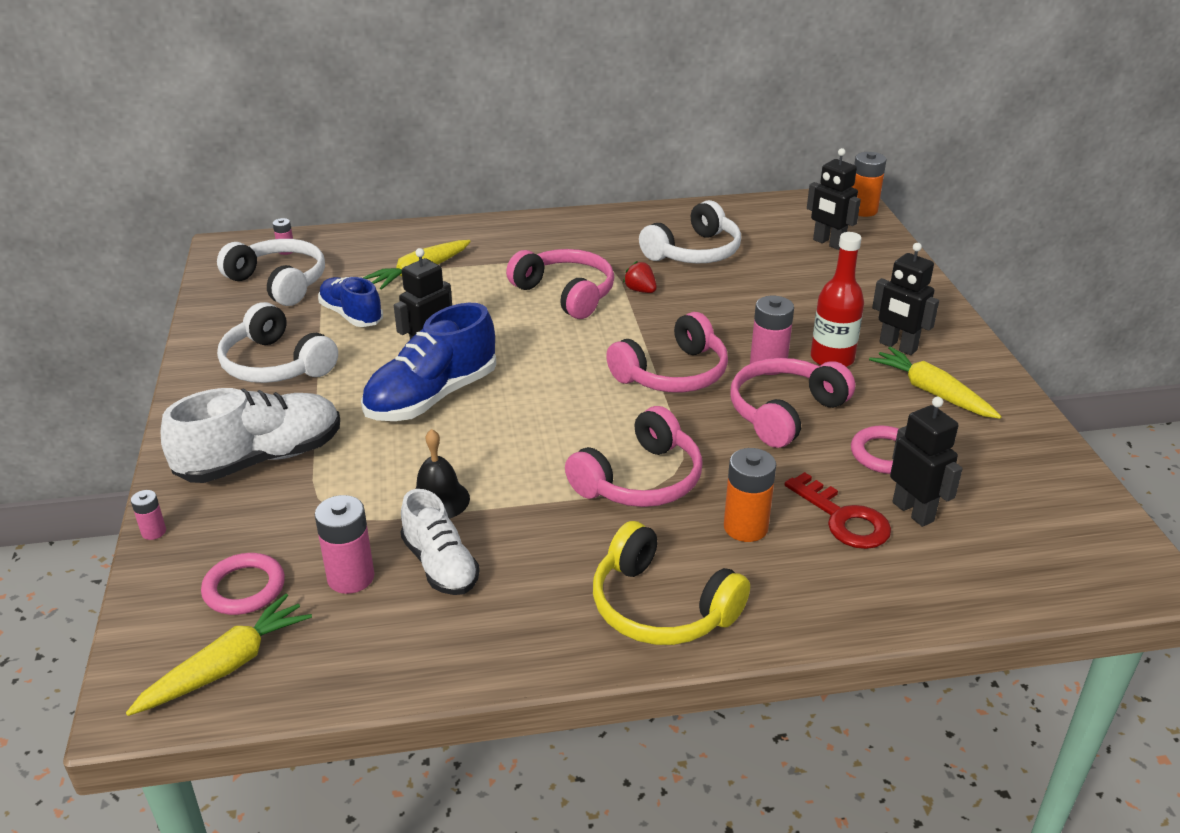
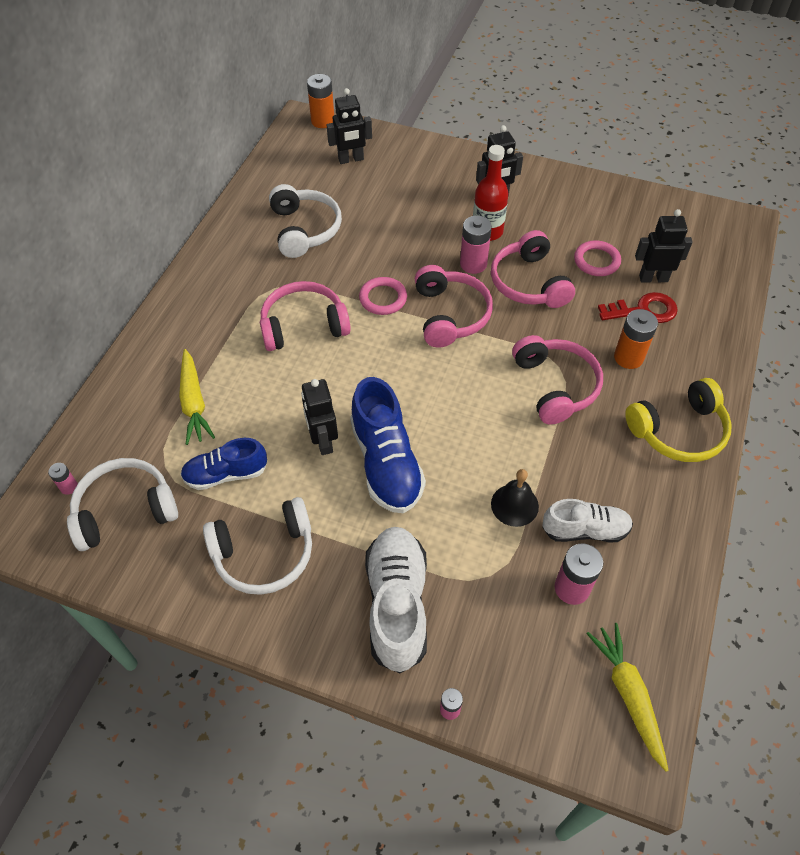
camera: 60 degrees left, 20 degrees up
(244, 588) = (550, 661): pink ring -> pink ring (383, 298)
(640, 290) = (333, 282): red strawberry -> none
(932, 392) = (551, 208): yellow carrot -> none

